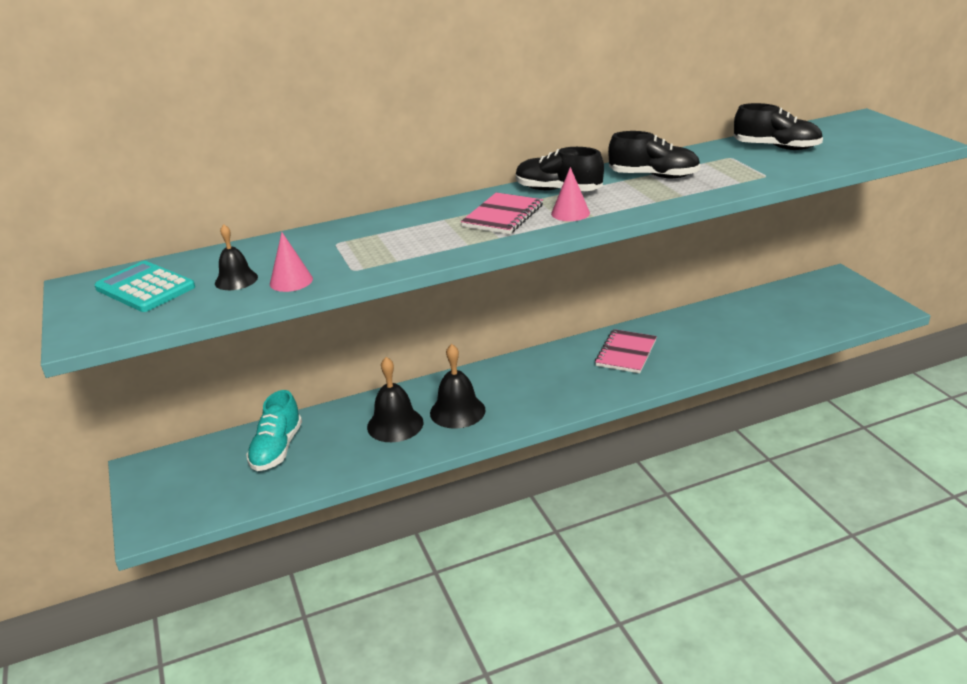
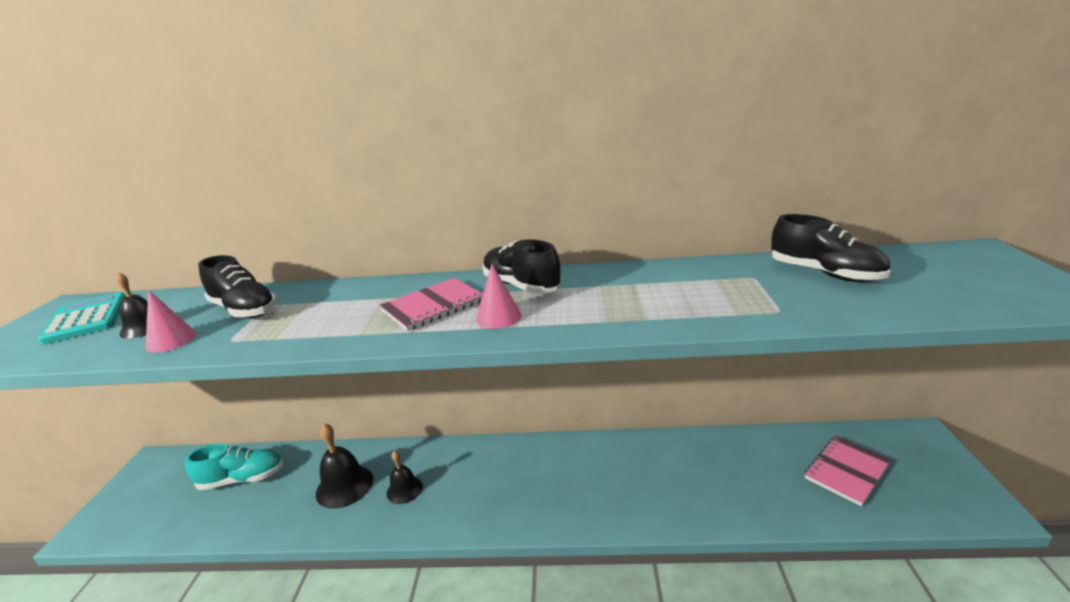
camera: 25 degrees right, 5 degrees down
(277, 449) = (242, 479): turquoise shoe -> turquoise shoe turned 135 degrees counterclockwise
(457, 411) = (404, 489): black bell -> black bell, size x0.63
(626, 353) = (610, 470): pink notebook -> pink notebook (846, 471)
(654, 176) = (638, 287): black shoe -> black shoe (244, 310)

